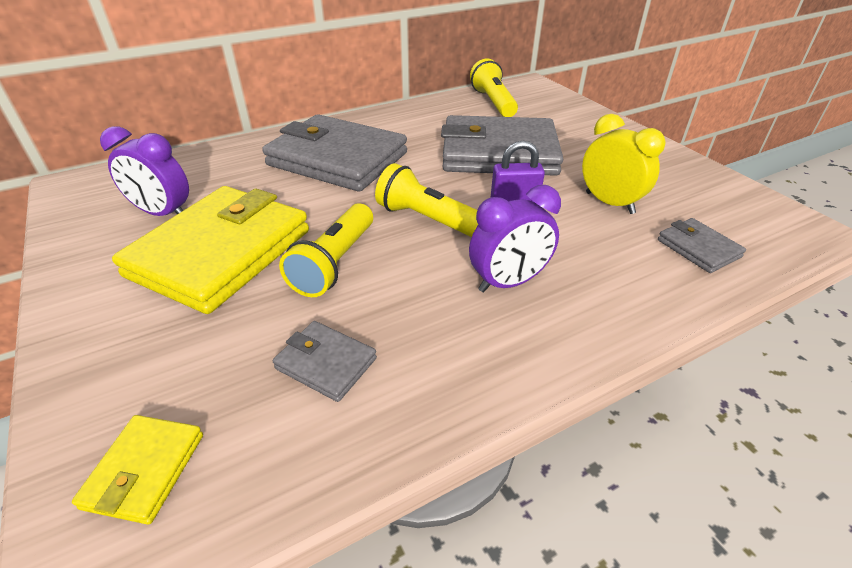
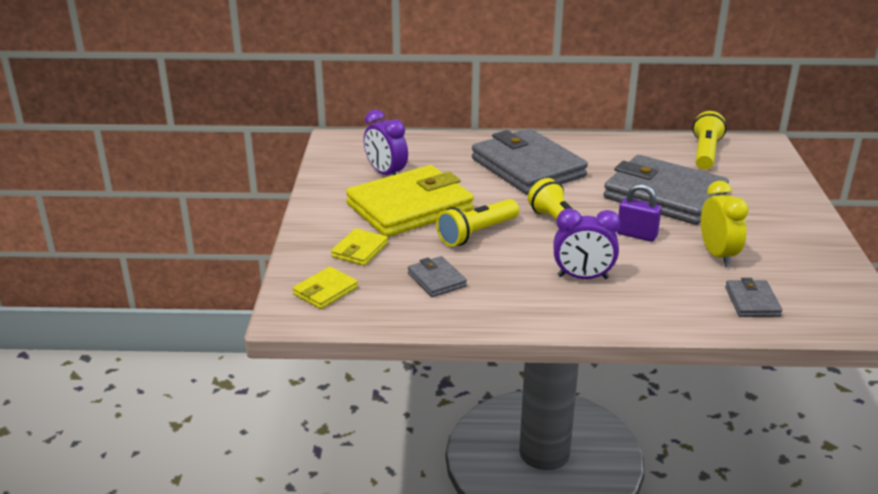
camera: 30 degrees right, 10 degrees down
(175, 353) = (359, 250): none -> yellow wallet

